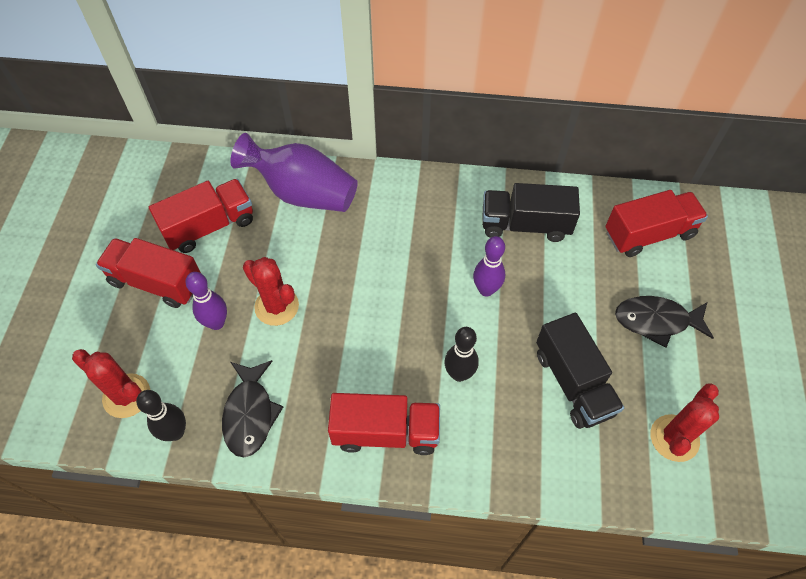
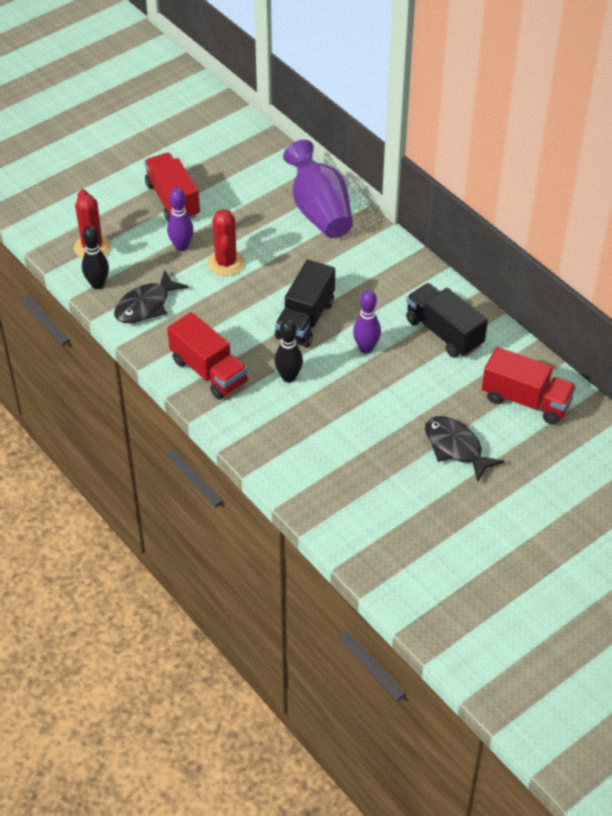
camera: 45 degrees right, 10 degrees down
(209, 226) = (239, 191): red truck -> none
(573, 382) = (353, 435): black truck -> black truck (305, 320)
(674, 438) = (376, 509): red cactus -> none

